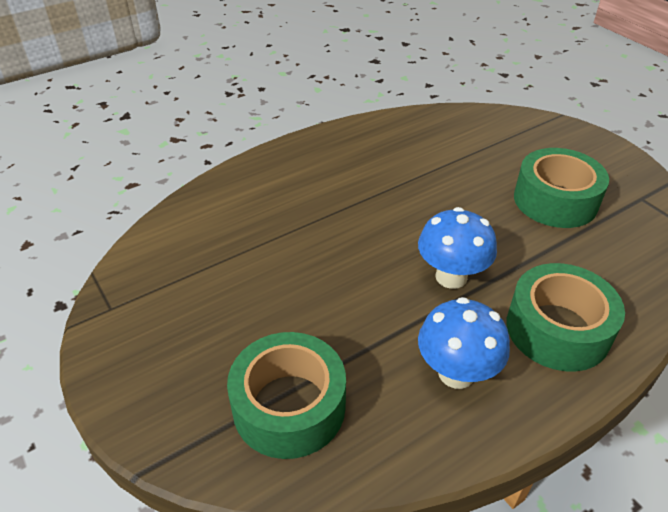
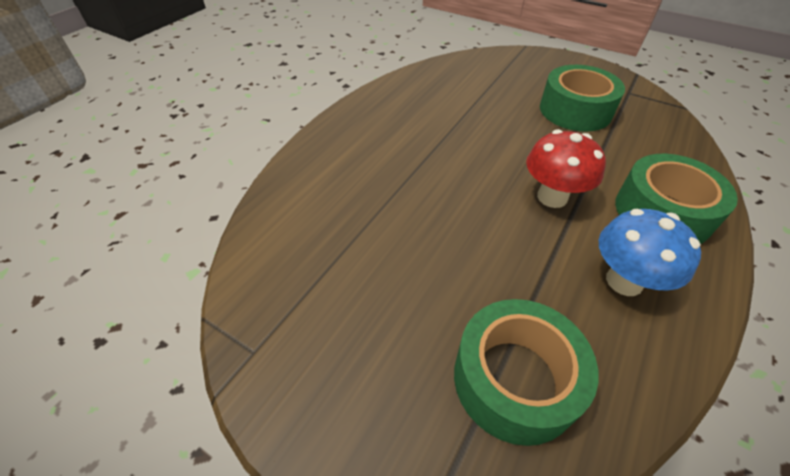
camera: 25 degrees left, 5 degrees up
(451, 277) = (552, 197): blue mushroom -> red mushroom

